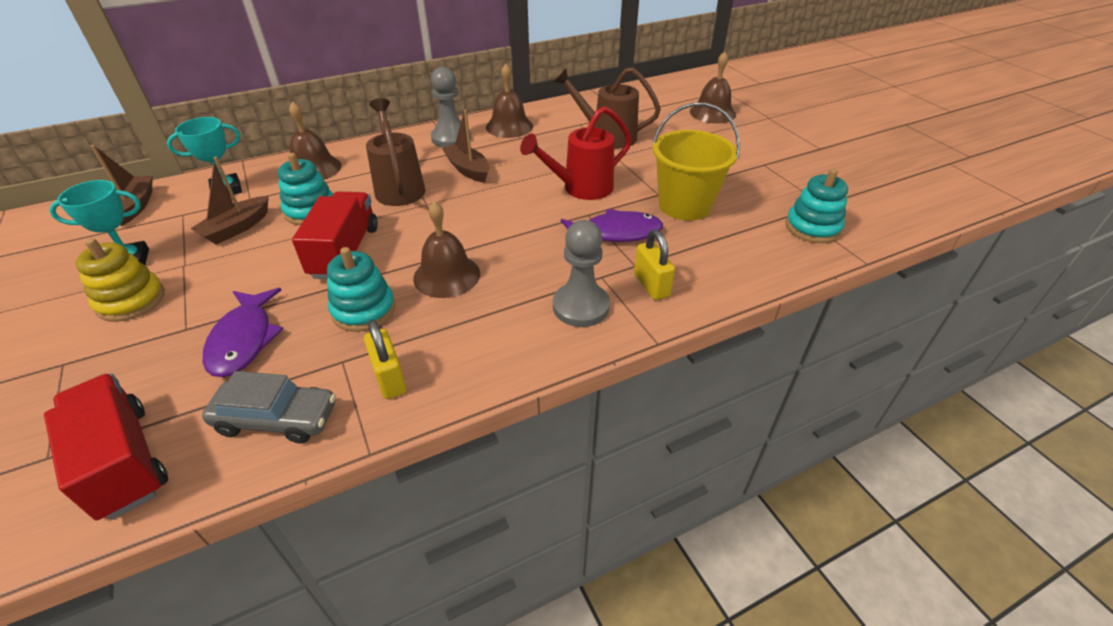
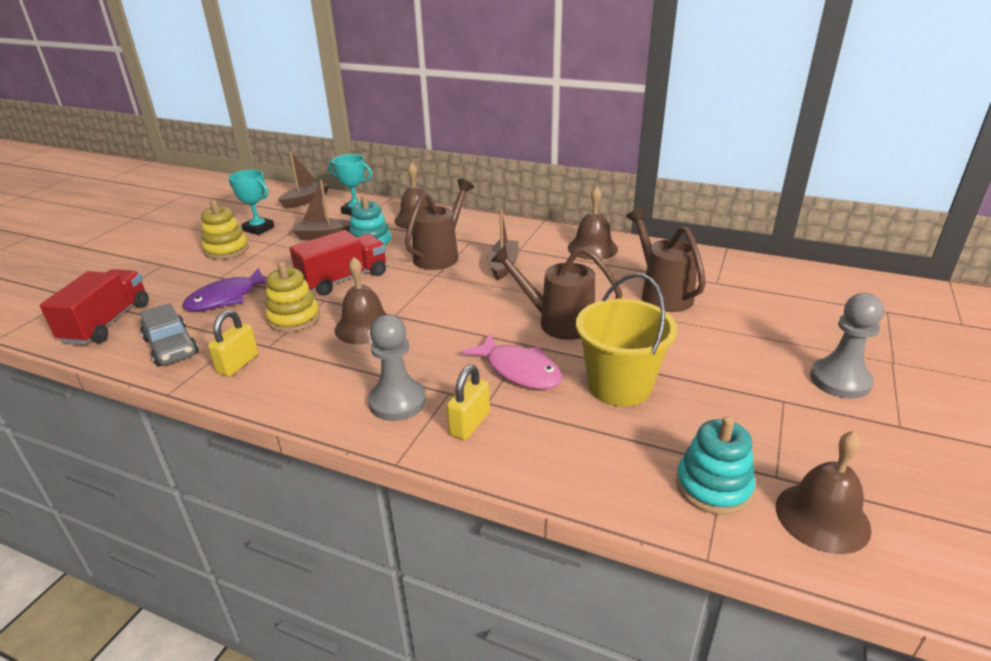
camera: 50 degrees right, 10 degrees down
(363, 310) = (294, 318): turquoise stacking toy -> yellow stacking toy
(451, 138) = (533, 238): grey pawn -> grey pawn (840, 380)
(581, 188) = (558, 322): red watering can -> brown watering can
(616, 233) = (519, 370): purple fish -> pink fish
(712, 113) = (823, 325): brown bell -> brown bell (822, 517)

